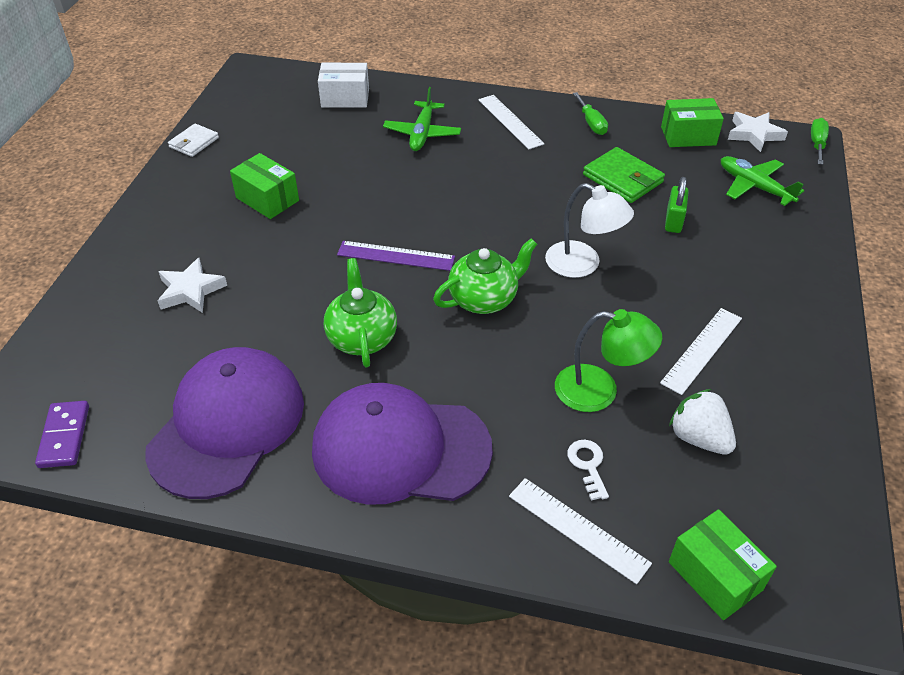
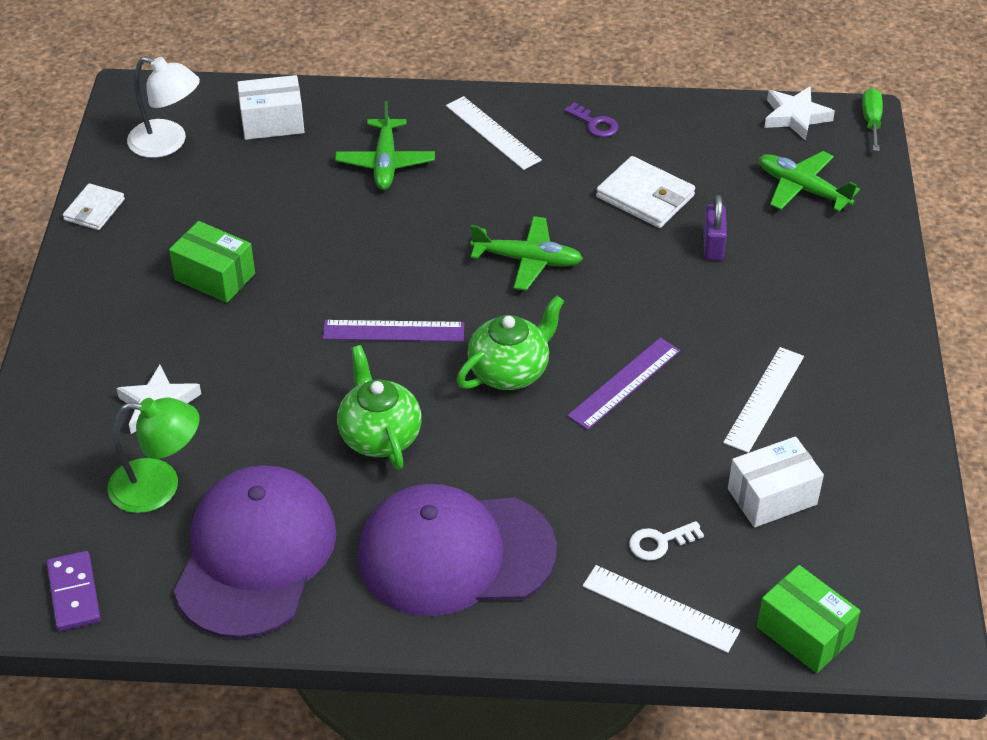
camera: 10 degrees left, 0 degrees up
(517, 215) = (527, 260): none -> green plane
(580, 321) = (624, 383): none -> purple ruler
(583, 264) = (616, 314): white lamp -> white lamp (168, 143)
(588, 465) = (660, 542): white key -> white key turned 90 degrees counterclockwise
(591, 123) = (595, 124): green screwdriver -> purple key
(599, 391) = (659, 460): green lamp -> green lamp (159, 487)
(622, 178) = (645, 196): green wallet -> white wallet
(673, 221) = (713, 245): green padlock -> purple padlock
(688, 136) = (716, 128): green box -> none
(699, 438) = (772, 497): white strawberry -> white box

